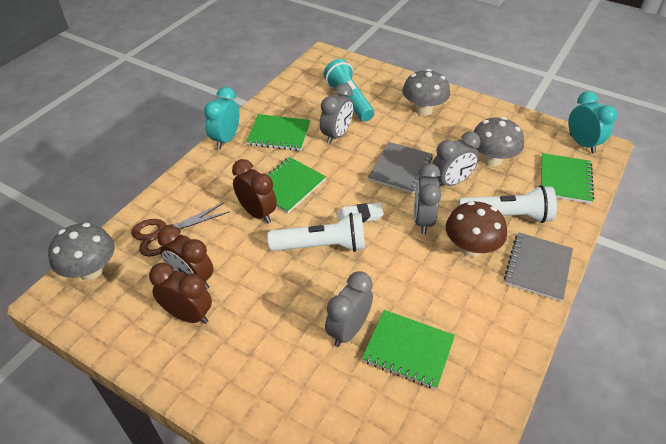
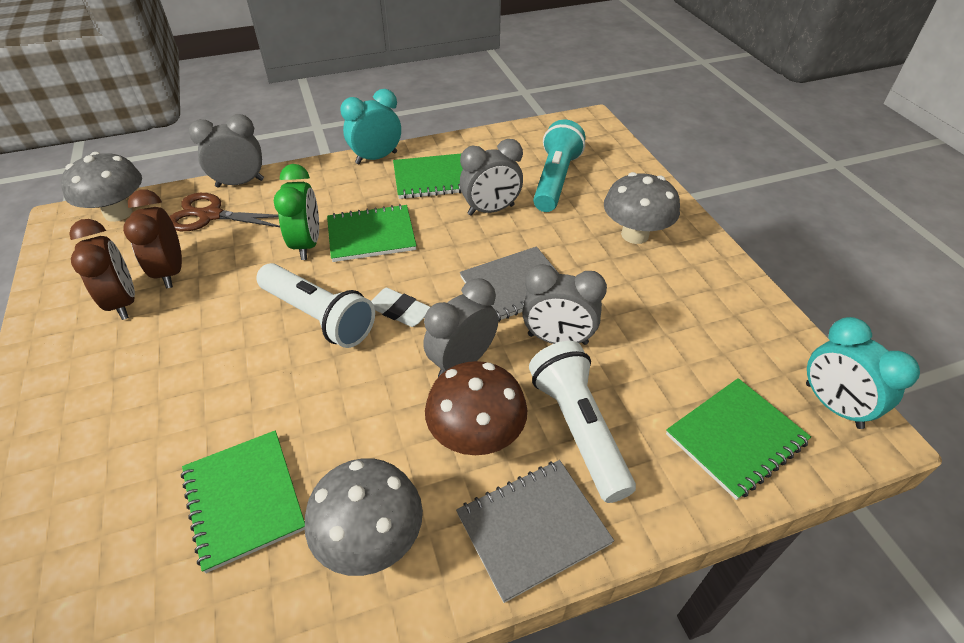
camera: 40 degrees right, 0 degrees up
(257, 213) = (307, 244): brown clock -> green clock
(279, 134) = (433, 178): green notebook -> green notebook turned 60 degrees counterclockwise
(348, 330) = (221, 426): grey clock -> grey clock (240, 183)
(492, 160) = (652, 344): grey mushroom -> grey mushroom (371, 539)
(506, 216) = (578, 429): white flashlight -> white flashlight turned 150 degrees counterclockwise
(582, 144) = (833, 405): turquoise clock -> turquoise clock turned 135 degrees clockwise

